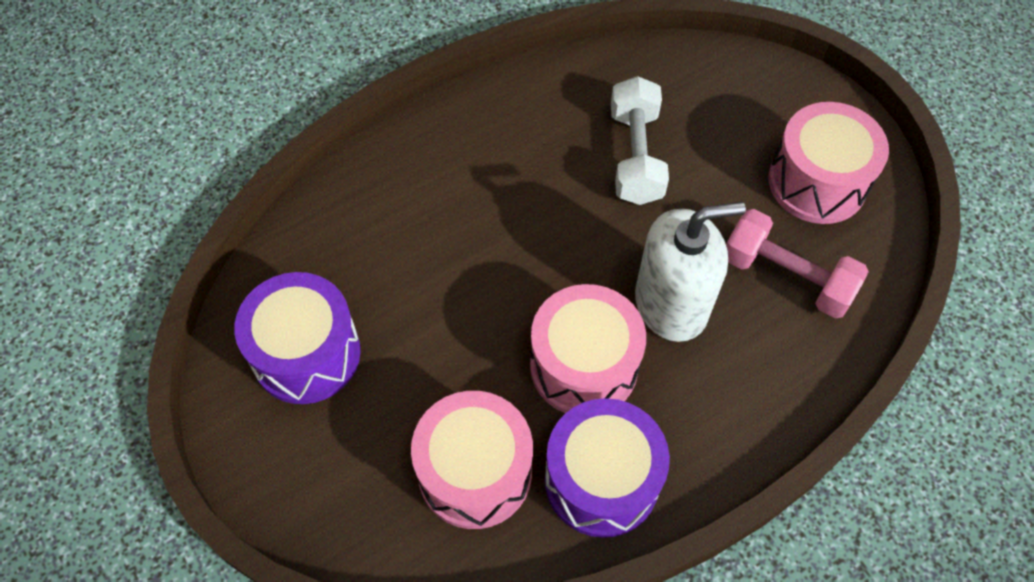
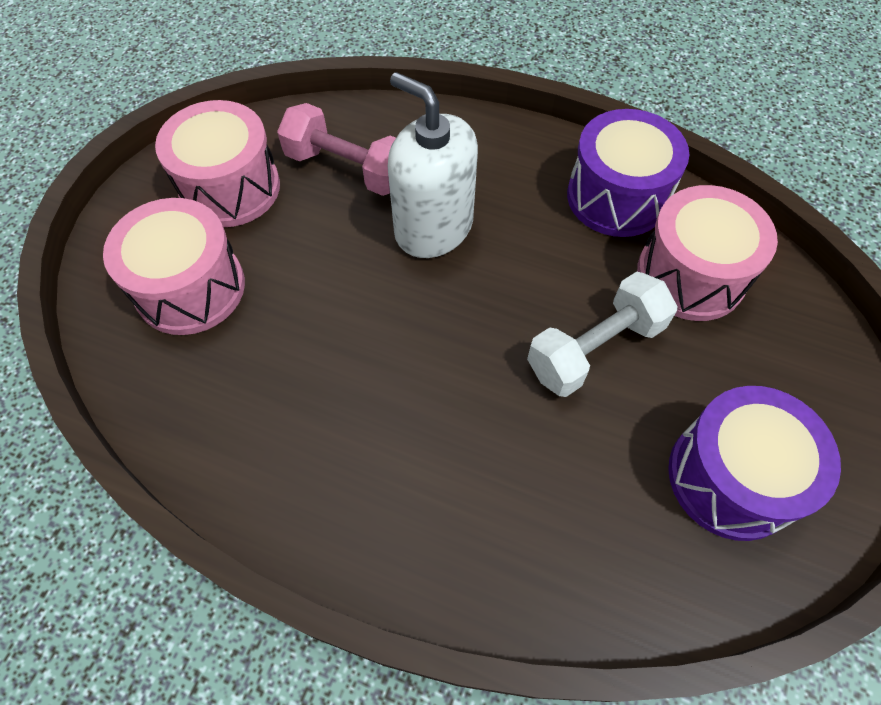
camera: 125 degrees left, 0 degrees up
(584, 366) = (540, 255): pink drum -> pink drum (190, 288)
(635, 156) = (290, 333): white dumbbell -> white dumbbell (595, 348)
(786, 277) = (347, 168): pink dumbbell -> pink dumbbell turned 60 degrees counterclockwise

